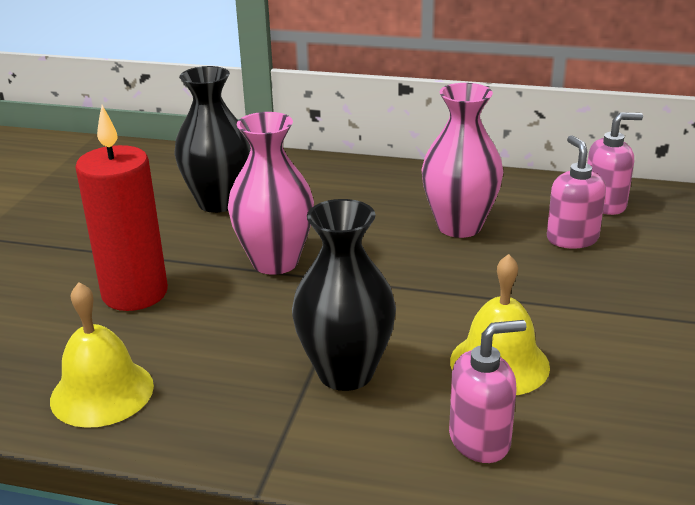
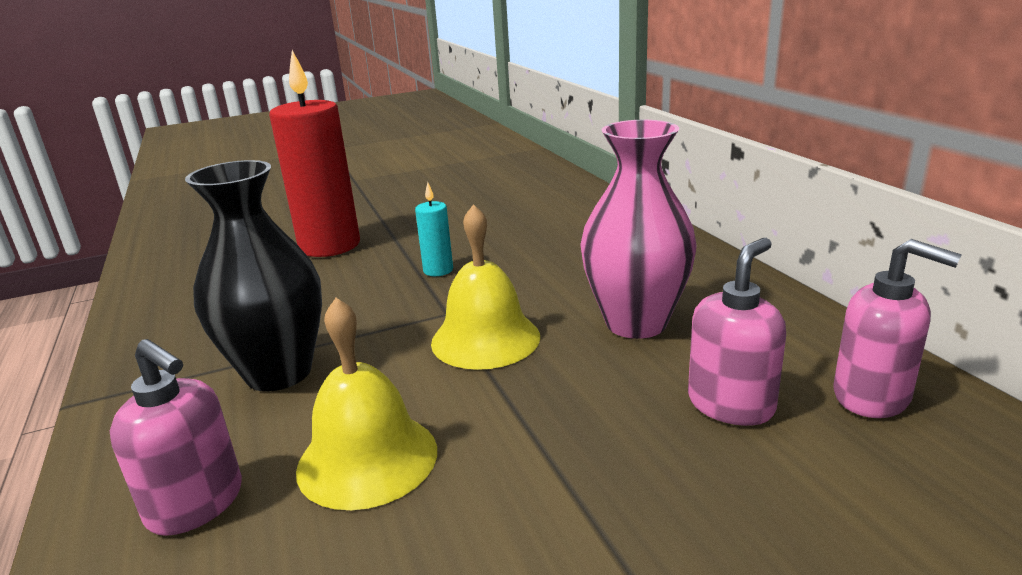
camera: 55 degrees right, 5 degrees down
(102, 392) = (183, 290): yellow bell -> yellow bell (485, 339)
(218, 202) = (505, 215): black vase -> none
(275, 262) = (438, 270): pink vase -> turquoise candle

